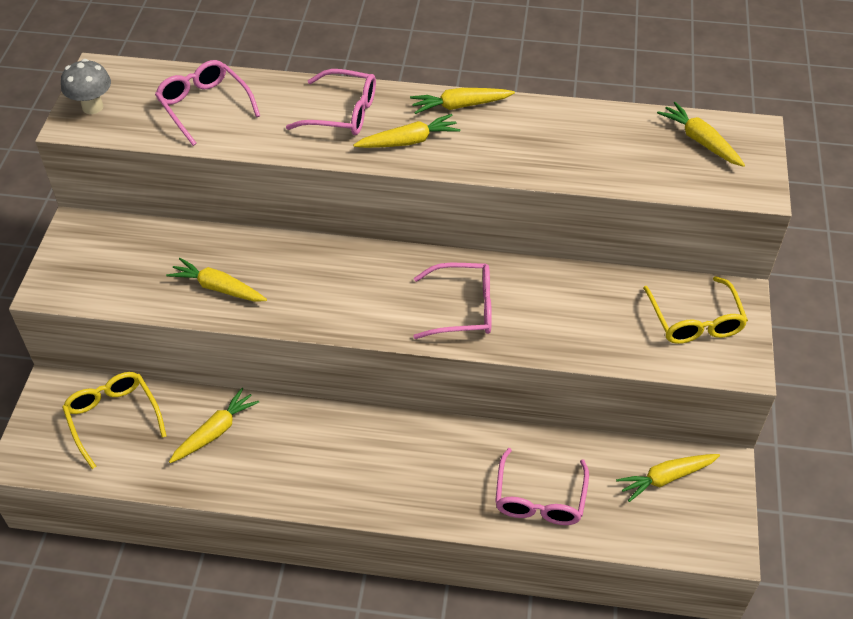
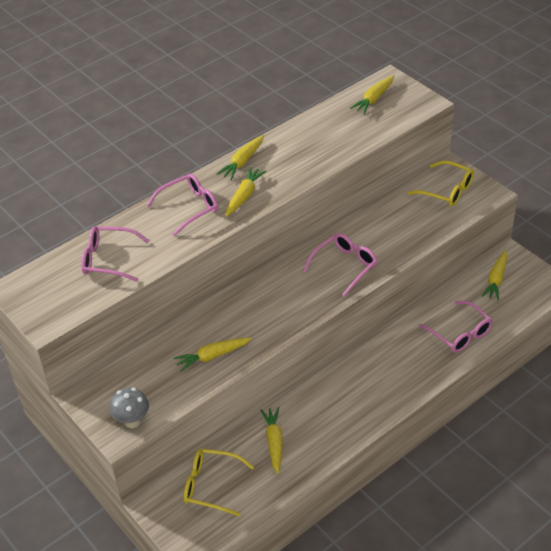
camera: 45 degrees left, 5 degrees down
(92, 107) = (42, 308): grey mushroom -> grey mushroom (132, 421)
(700, 141) = (374, 99): yellow carrot -> yellow carrot turned 60 degrees counterclockwise

